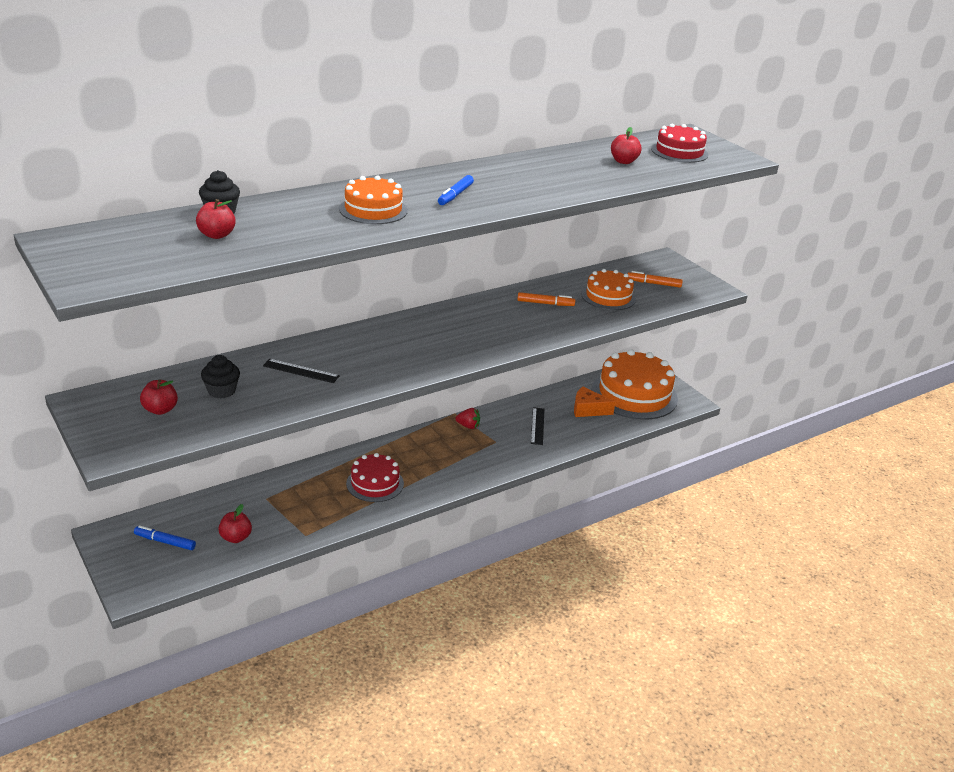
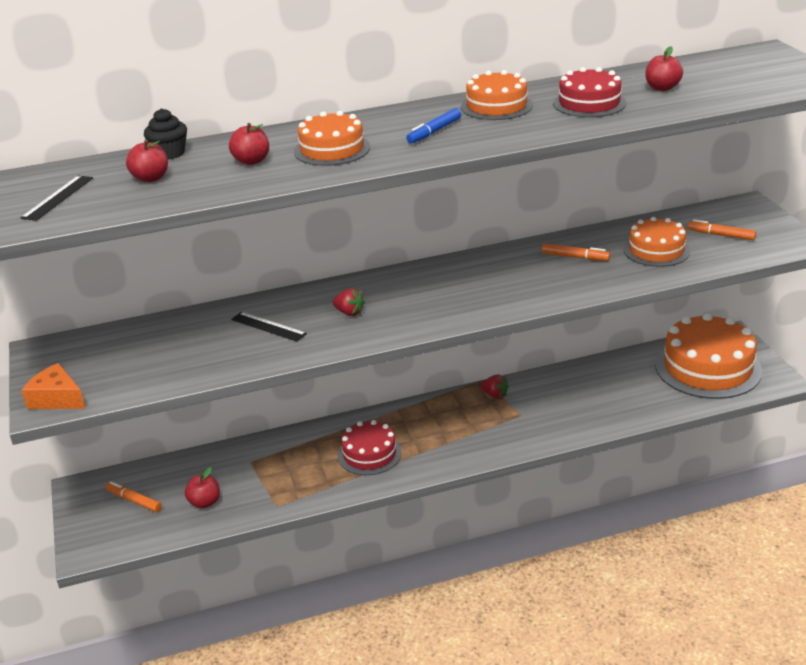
camera: 20 degrees right, 0 degrees up
(160, 410) = (110, 362): red apple -> red apple (251, 161)
(165, 542) = (134, 501): blue marker -> orange marker
(221, 391) = (178, 345): black cupcake -> none
(370, 356) = (349, 313): none -> red strawberry
(496, 174) = (496, 106): none -> orange cake
(537, 426) = (576, 399): black ruler -> black ruler (58, 197)
(588, 409) = (644, 383): orange cheese -> orange cheese (57, 398)
(679, 152) = (742, 74): red cake -> red cake (589, 103)

